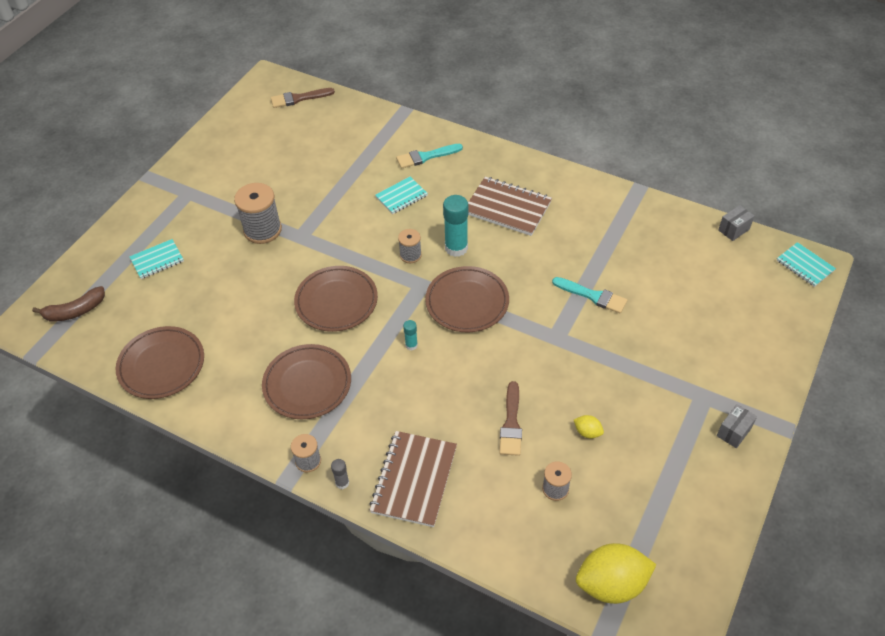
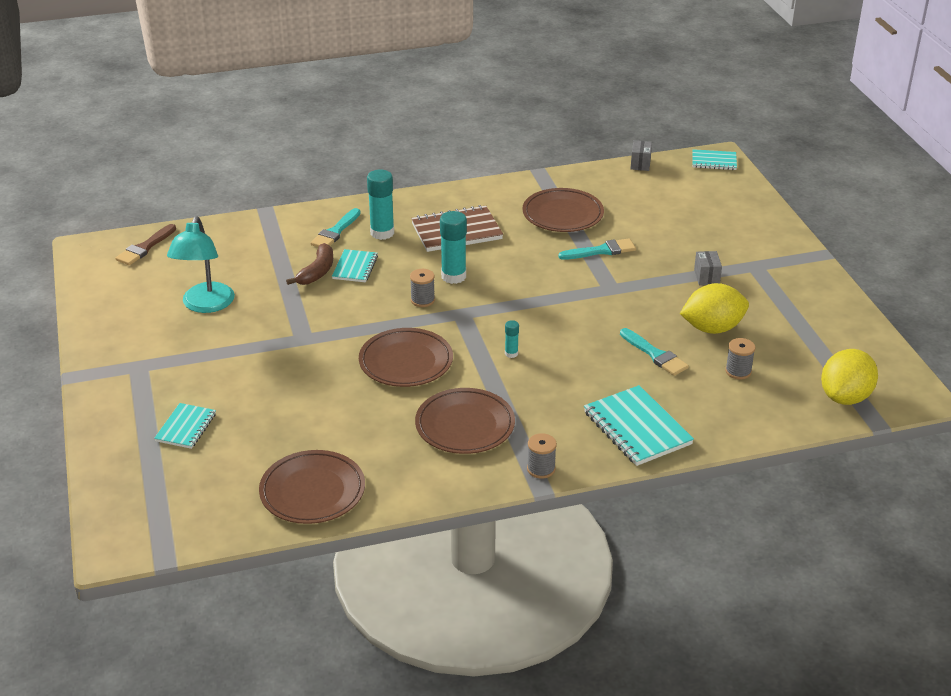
camera: 45 degrees left, 15 degrees down
(75, 311) = (158, 508): brown banana -> brown banana (317, 272)
(262, 230) = (260, 353): grey spool -> none
(278, 169) = (205, 305): none -> turquoise lamp
(342, 483) = (587, 464): grey glue stick -> none
(414, 480) = (637, 428): brown notebook -> turquoise notebook
(455, 177) = (382, 233): none -> turquoise glue stick
(467, 302) = (514, 304): brown plate -> brown plate (562, 214)
(511, 423) = (655, 354): brown brush -> turquoise brush
(587, 432) = (712, 328): yellow lemon -> yellow lemon, size x2.25
(733, 432) = (799, 274): grey box -> grey box (706, 277)

